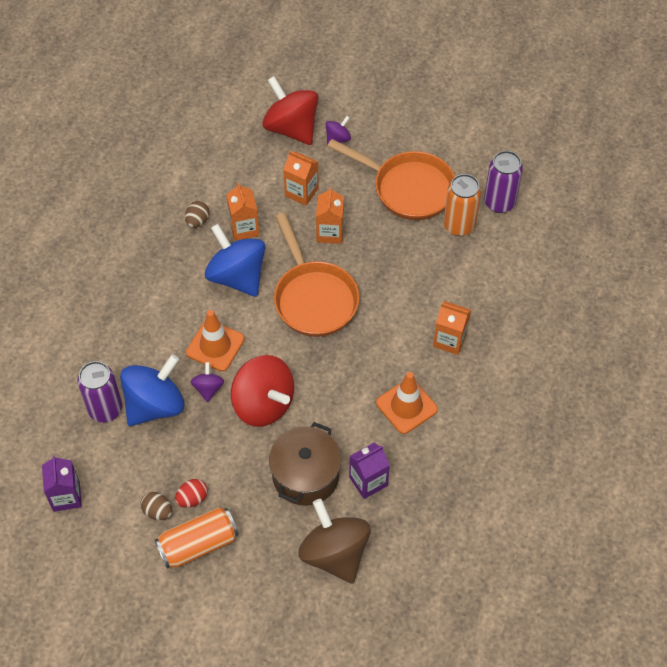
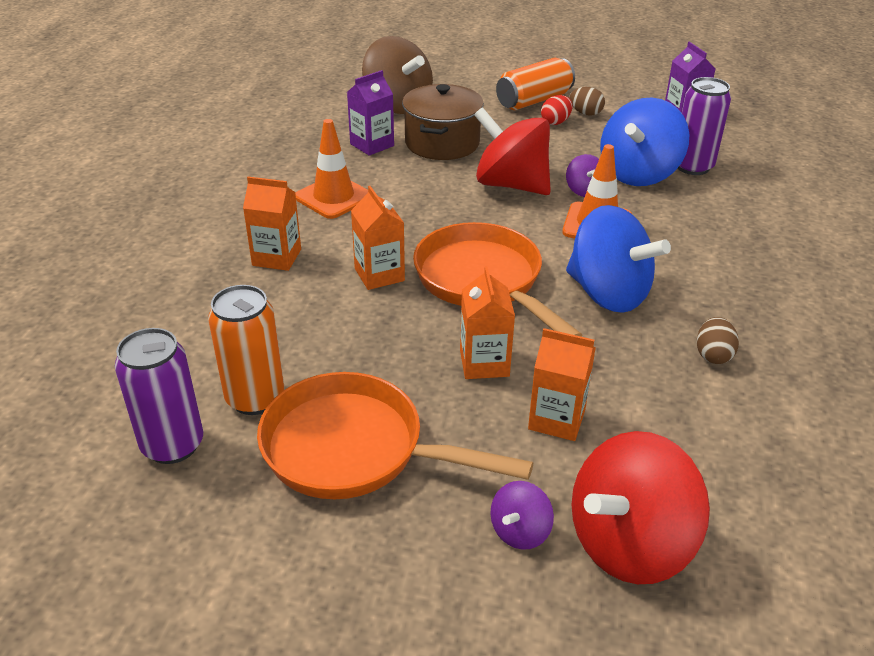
camera: 170 degrees right, 20 degrees down
(244, 228) = (630, 354): orange carton -> orange carton (379, 275)
(291, 128) = (629, 543): red spinning top -> red spinning top turned 105 degrees clockwise

